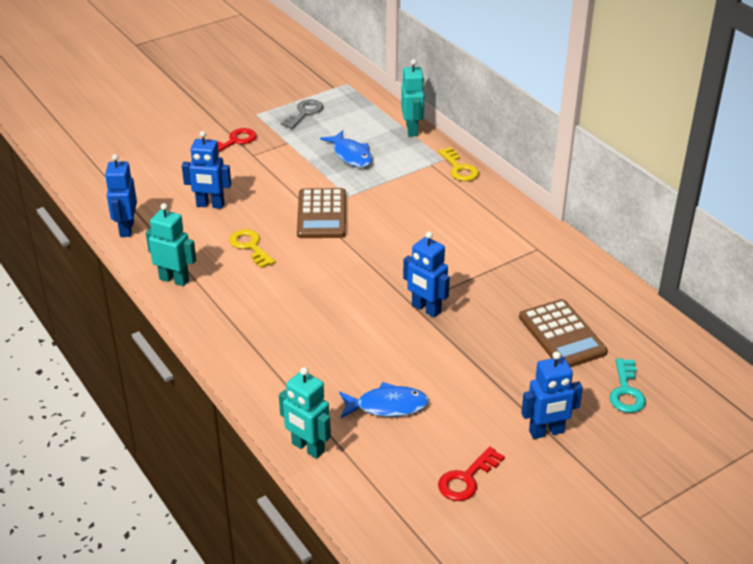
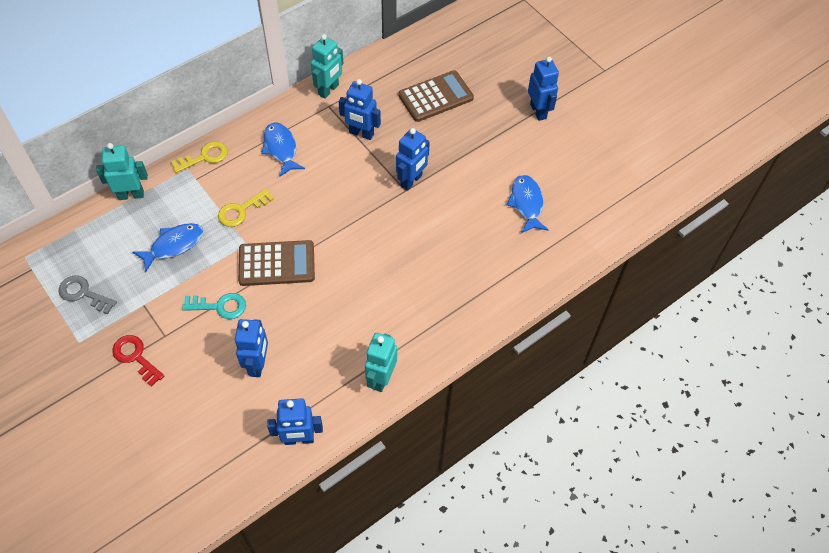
camera: 95 degrees left, 20 degrees up
(250, 246) = (328, 319): yellow key -> yellow key (241, 210)
(307, 448) = (578, 252): turquoise robot -> turquoise robot (329, 90)
(466, 479) = (590, 156): red key -> none
(472, 215) = (281, 148): none -> blue fish
(496, 272) = (361, 133): none -> blue robot
(626, 391) = (492, 66): turquoise key -> turquoise key (219, 306)

